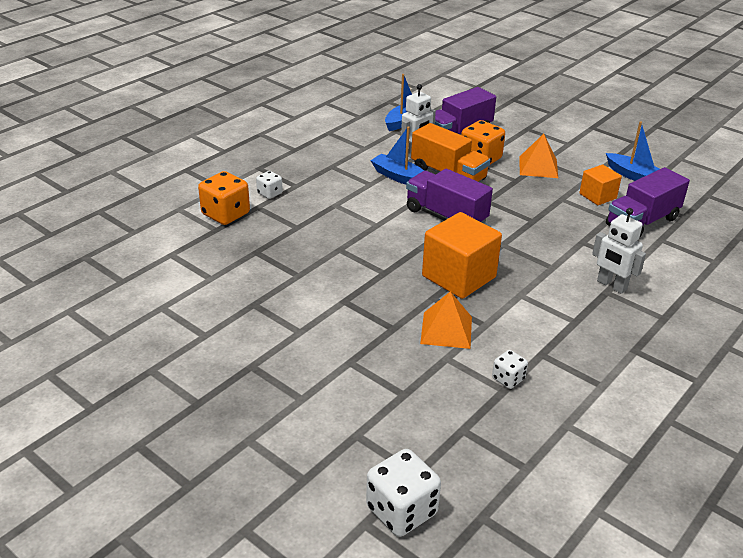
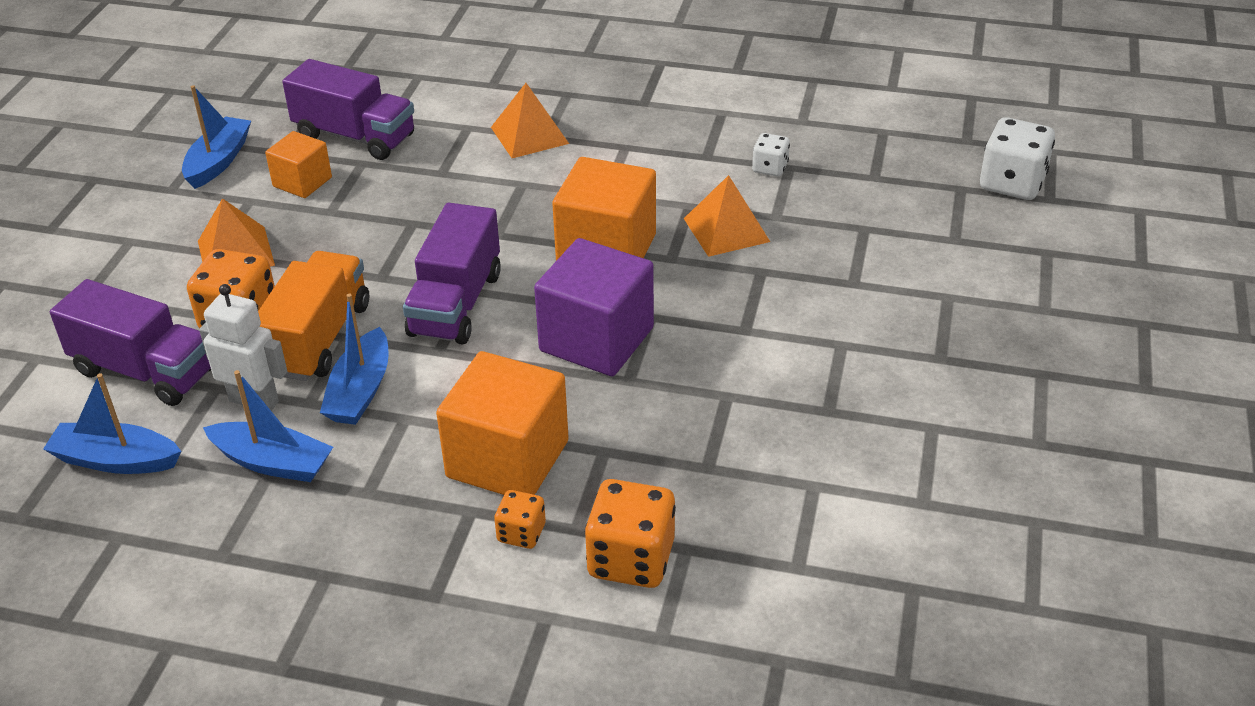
camera: 115 degrees left, 5 degrees up
(269, 193) = (521, 533): white dice -> orange dice
(317, 201) = (507, 459): none -> orange cube
(371, 150) = (273, 462): none -> blue boat
(380, 249) = (596, 339): none -> purple cube
(611, 285) = (529, 135): white robot -> orange pyramid

